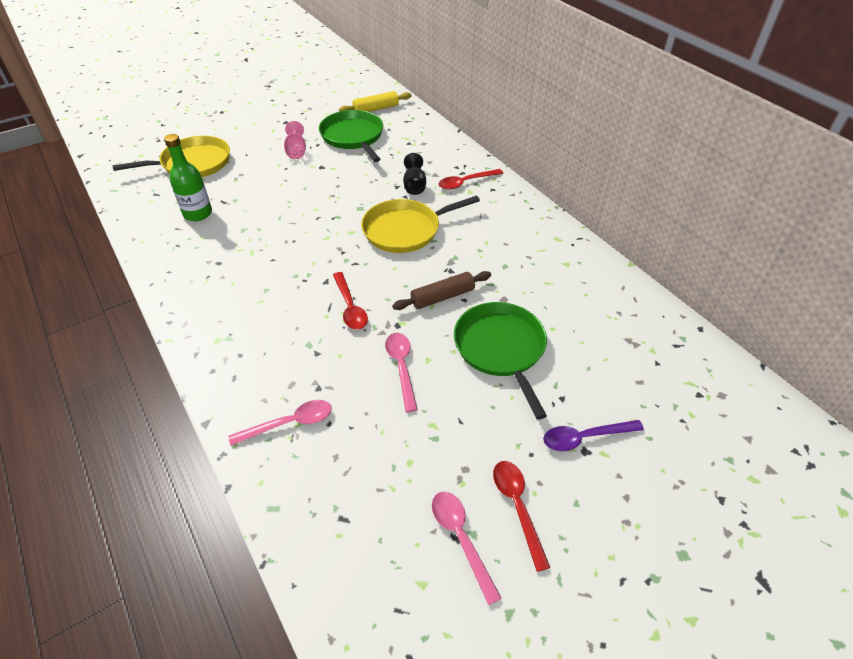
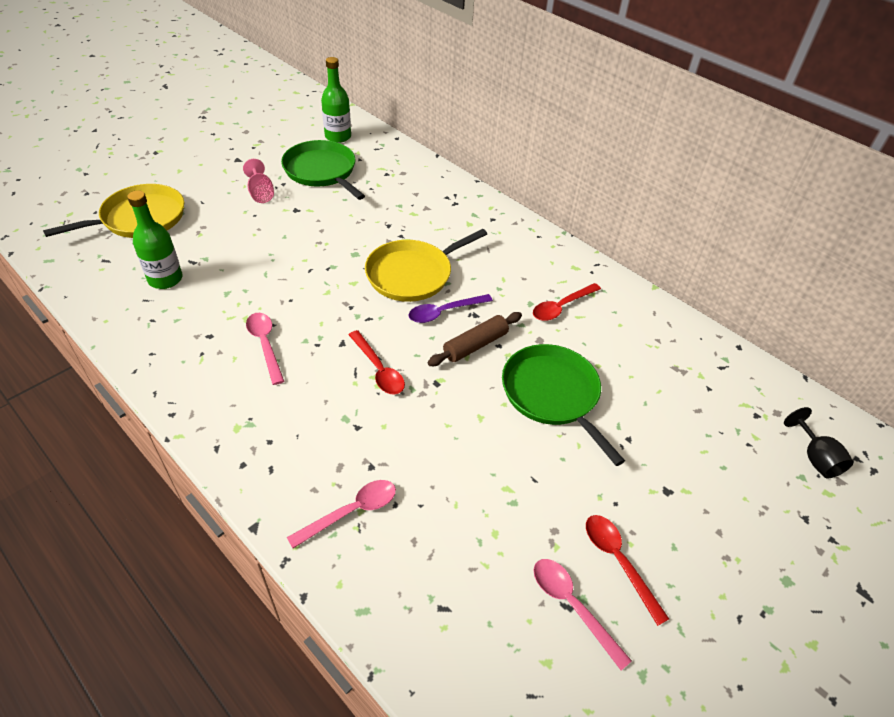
camera: 15 degrees left, 0 degrees up
(376, 109) = (338, 137): yellow rolling pin -> green bottle
(401, 367) = (455, 429): pink spoon -> pink spoon (265, 345)
(414, 186) = (407, 222): black goblet -> black goblet (815, 458)
(465, 182) = (462, 214): red spoon -> red spoon (561, 307)
(584, 437) = (662, 477): purple spoon -> purple spoon (444, 312)

